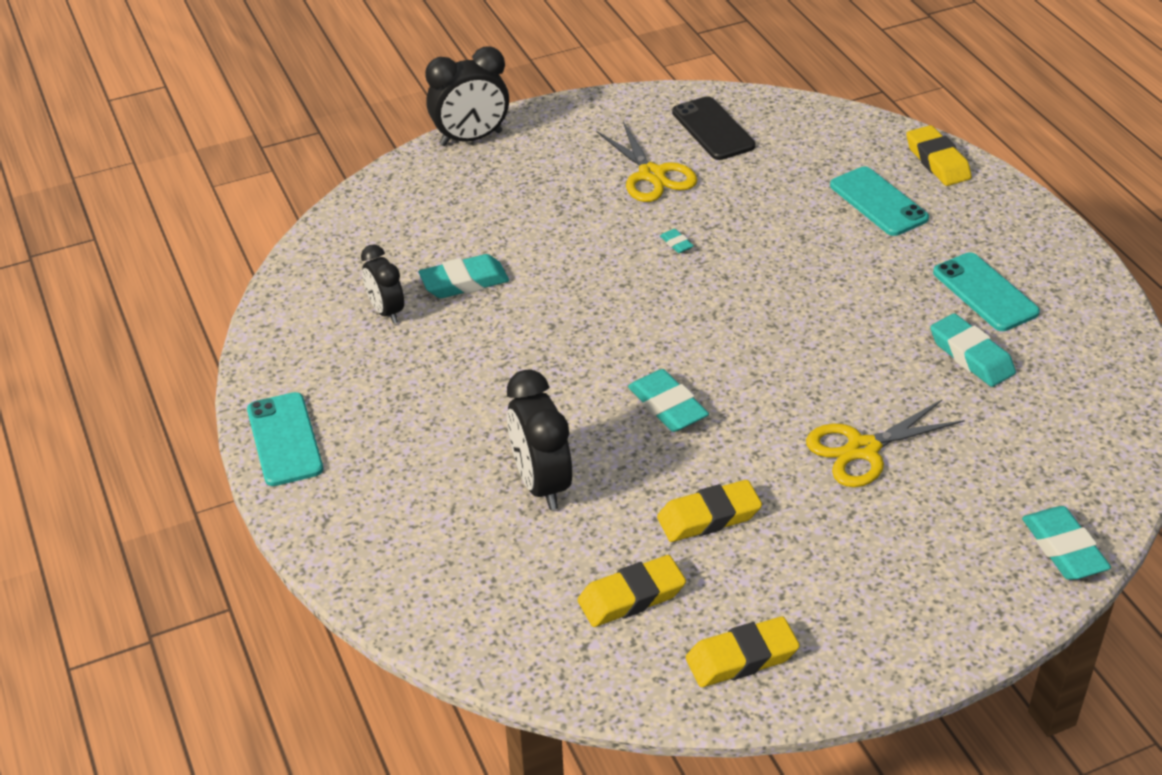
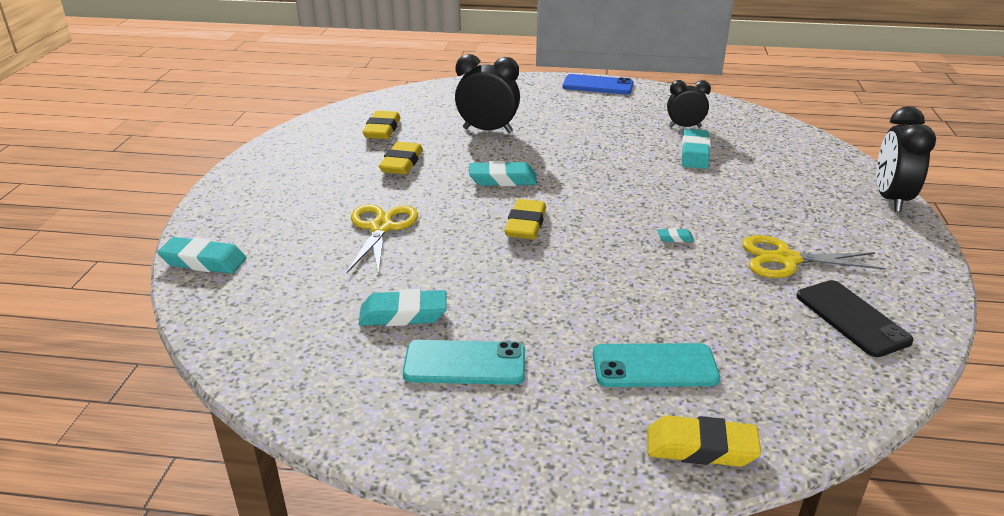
camera: 120 degrees right, 10 degrees down
(284, 439) = (597, 85): turquoise phone -> blue phone
(713, 129) = (852, 318): black phone -> black phone turned 60 degrees clockwise
(741, 658) = (306, 142): yellow eraser -> yellow eraser (525, 225)

